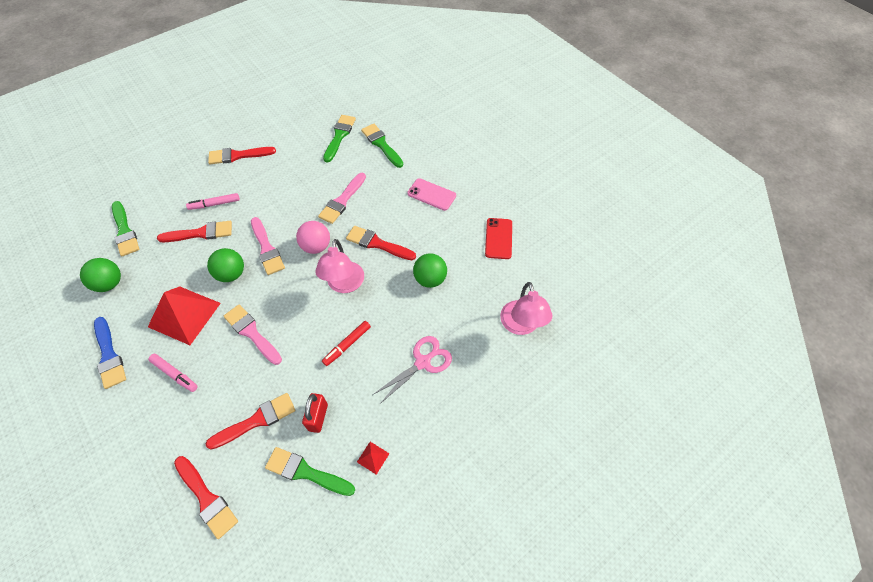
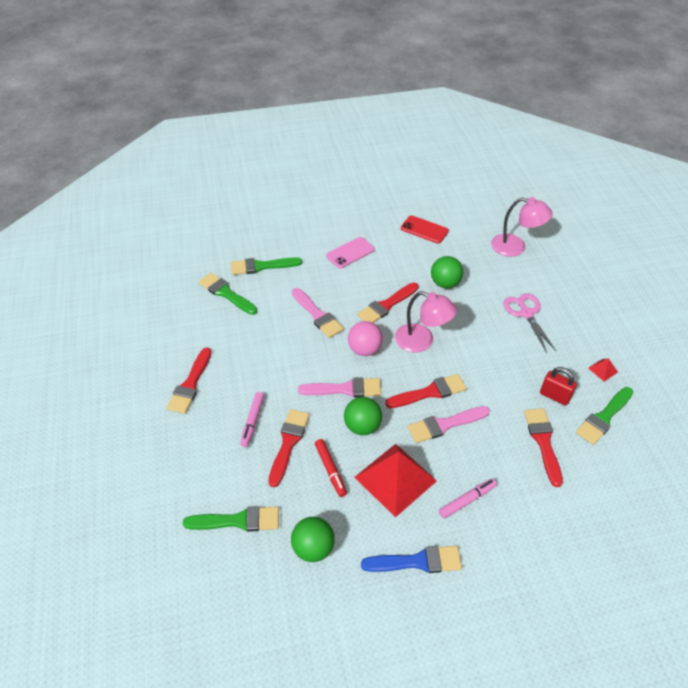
camera: 65 degrees left, 10 degrees down
(207, 498) = (610, 497): red brush -> red brush (430, 392)
(347, 345) = (489, 357): red marker -> red marker (330, 470)

